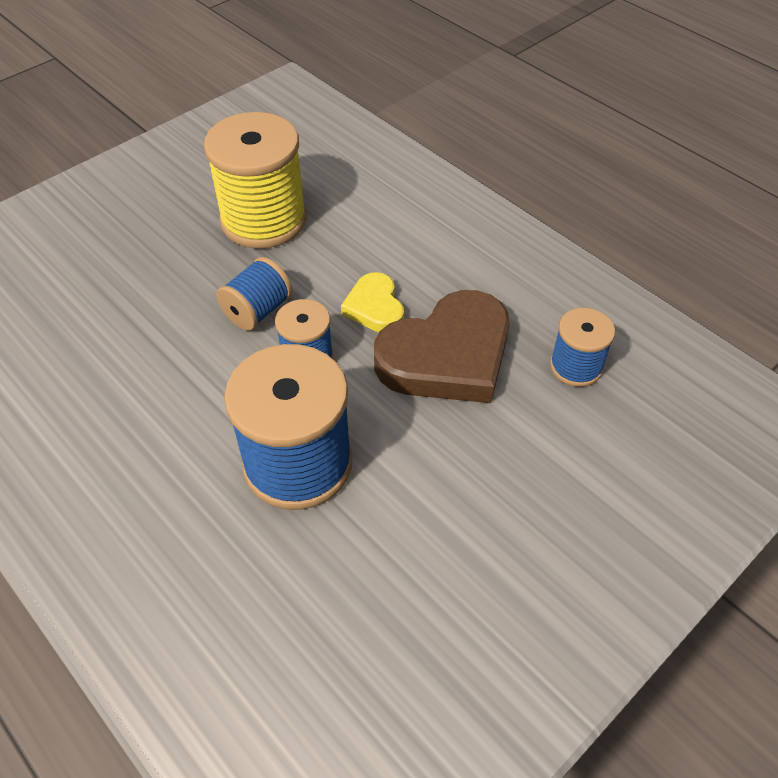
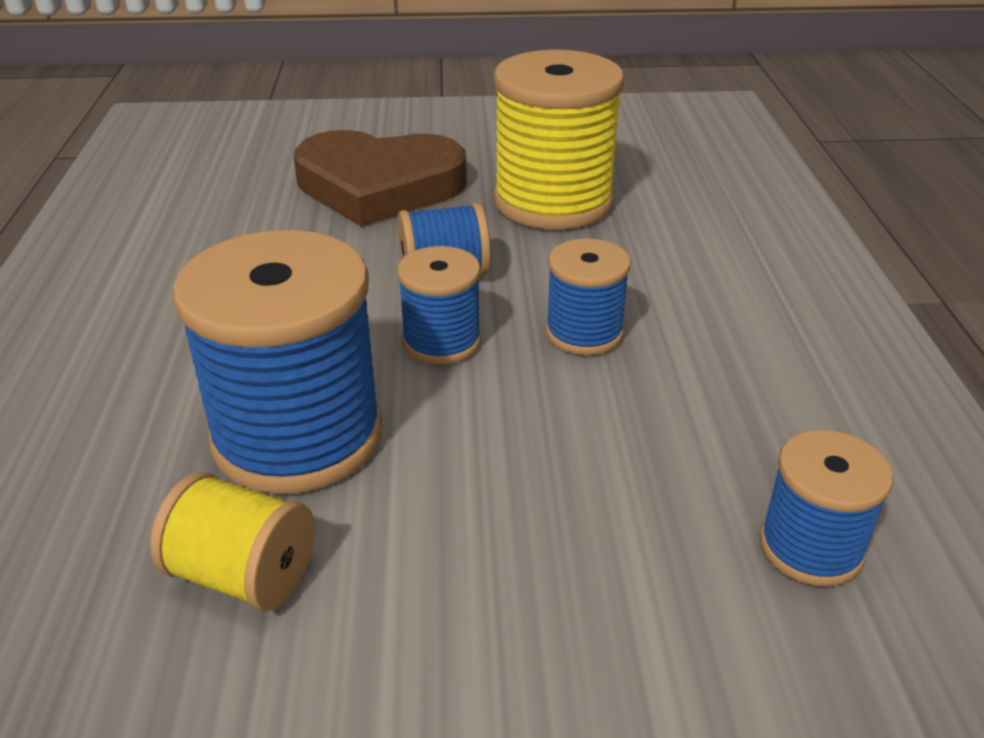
camera: 40 degrees right, 15 degrees down
(361, 550) = (243, 575): none -> yellow spool
(374, 307) = (584, 333): yellow heart -> blue spool
(447, 356) = (619, 429): brown heart -> brown heart (379, 186)

